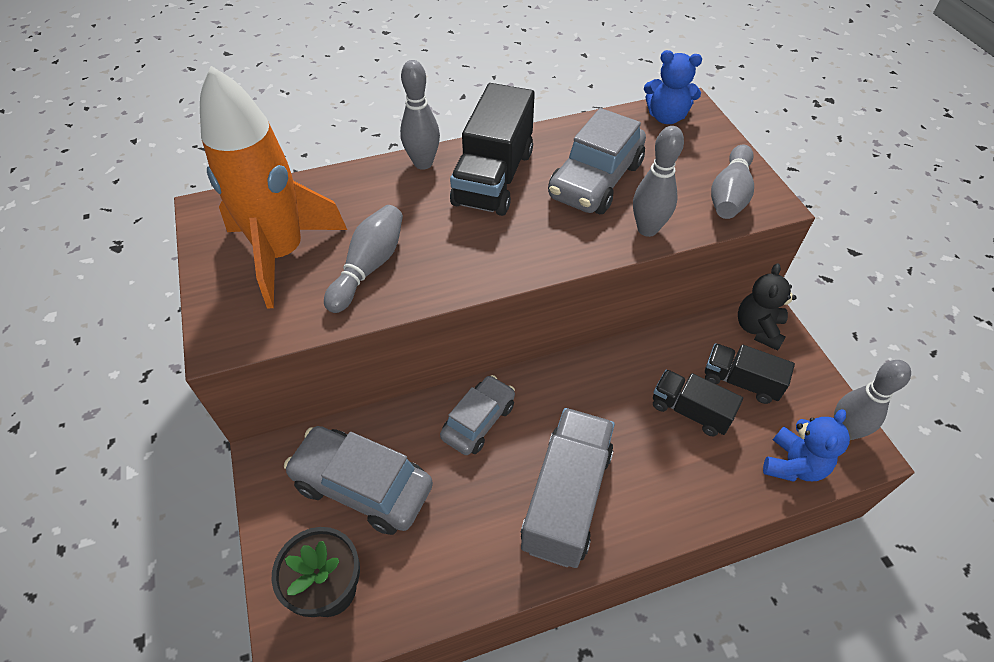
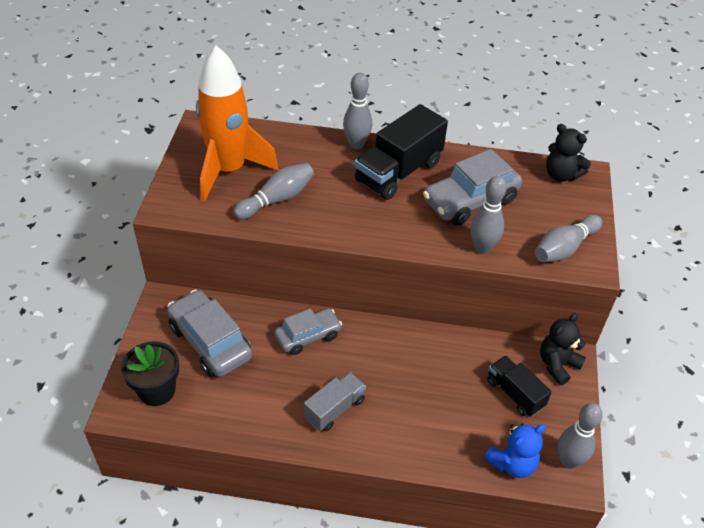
camera: 25 degrees right, 5 degrees down
(566, 498) = (334, 409): grey truck -> grey truck, size x0.59
(666, 117) = (561, 175): blue teddy bear -> black teddy bear
(690, 411) = (461, 395): black truck -> none

